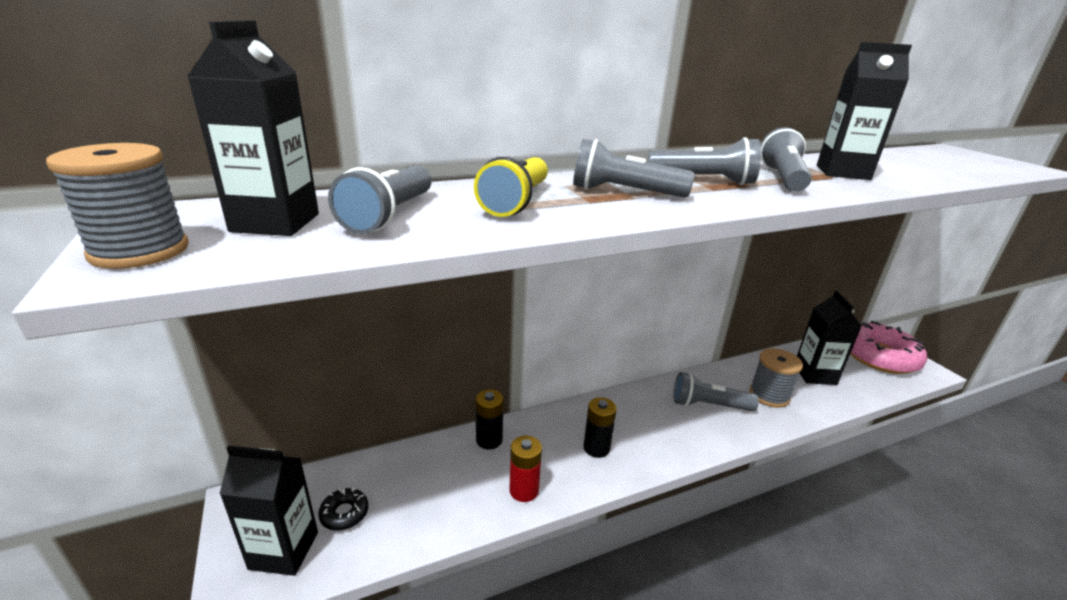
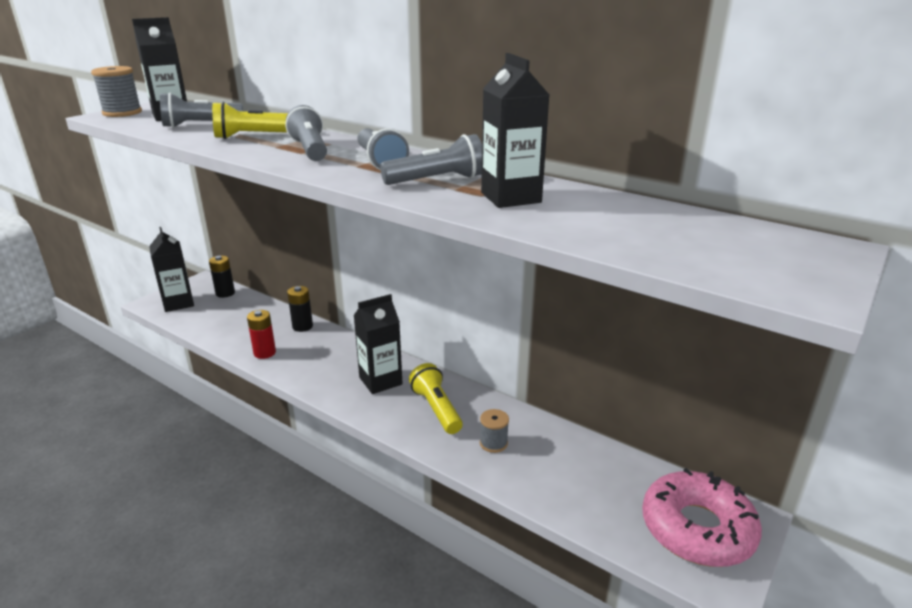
camera: 60 degrees right, 0 degrees up
(344, 513) = (210, 307): black donut -> none
(596, 448) = (328, 368): black battery -> black battery (225, 293)
(708, 405) = (436, 409): grey flashlight -> yellow flashlight
(769, 395) = (493, 443): grey spool -> grey spool, size x0.64
(814, 374) = (575, 472): black carton -> black carton (380, 381)

